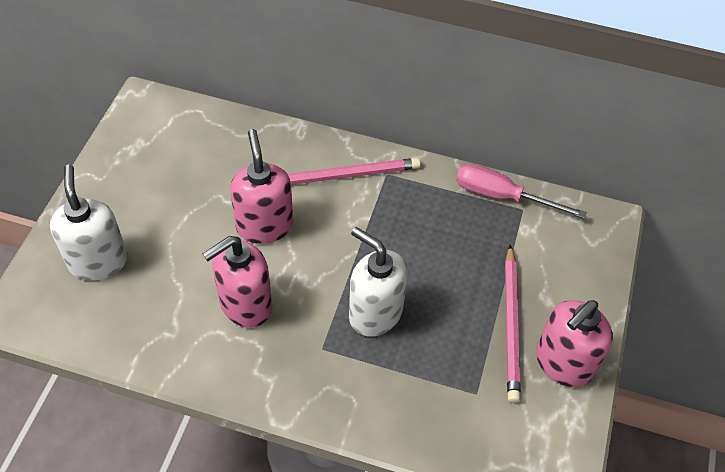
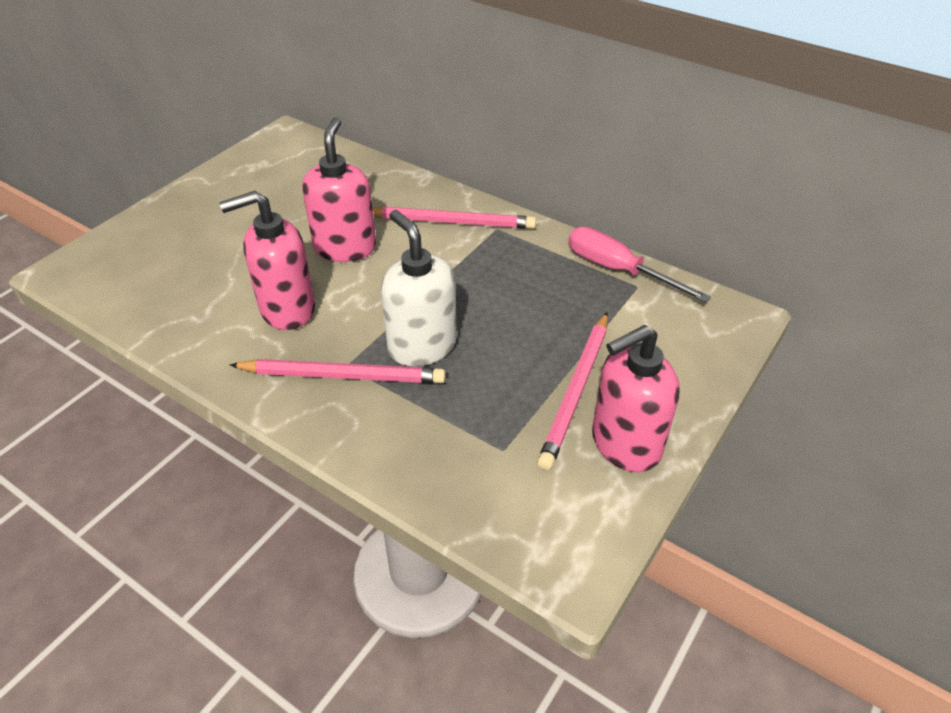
camera: 20 degrees right, 10 degrees down
(98, 261) = (166, 245): white soap dispenser -> none
(323, 359) = (343, 375): none -> pink pencil

